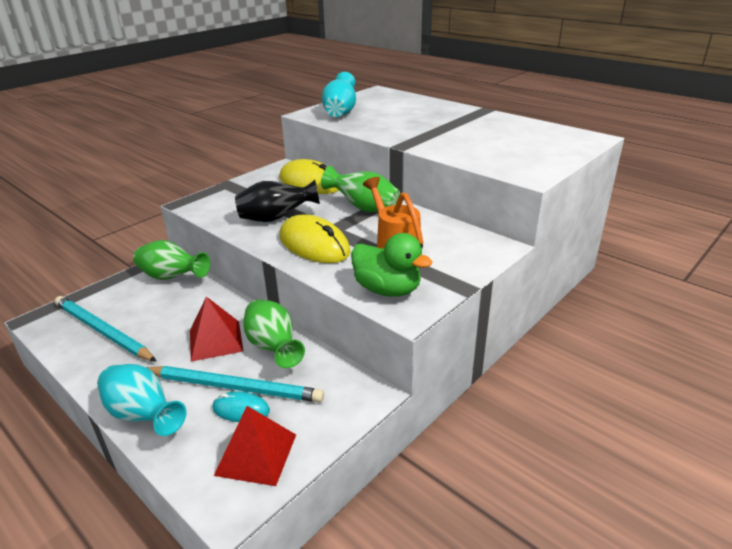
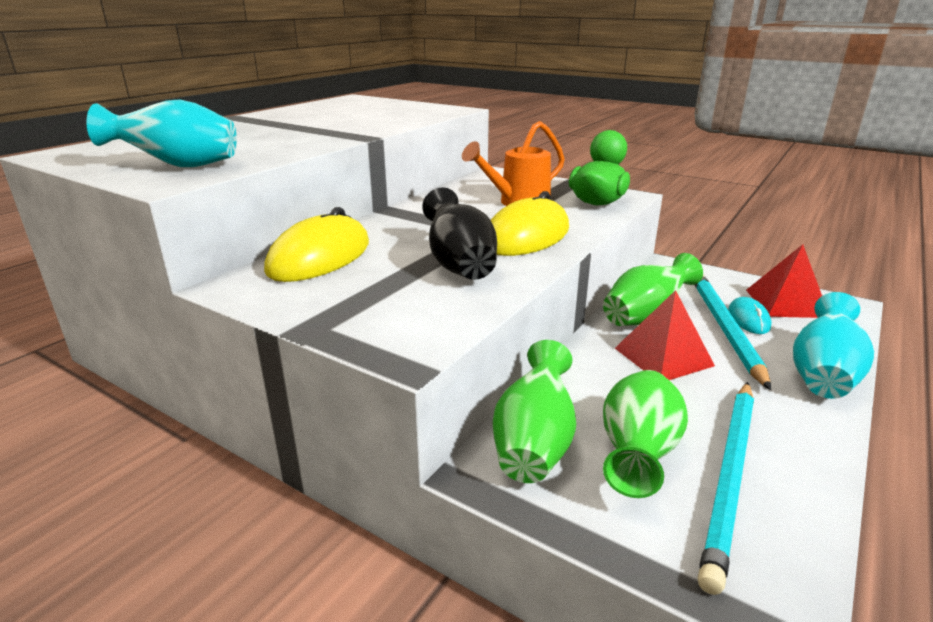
camera: 100 degrees left, 5 degrees down
(364, 208) = (416, 220): green vase -> green vase (637, 454)

